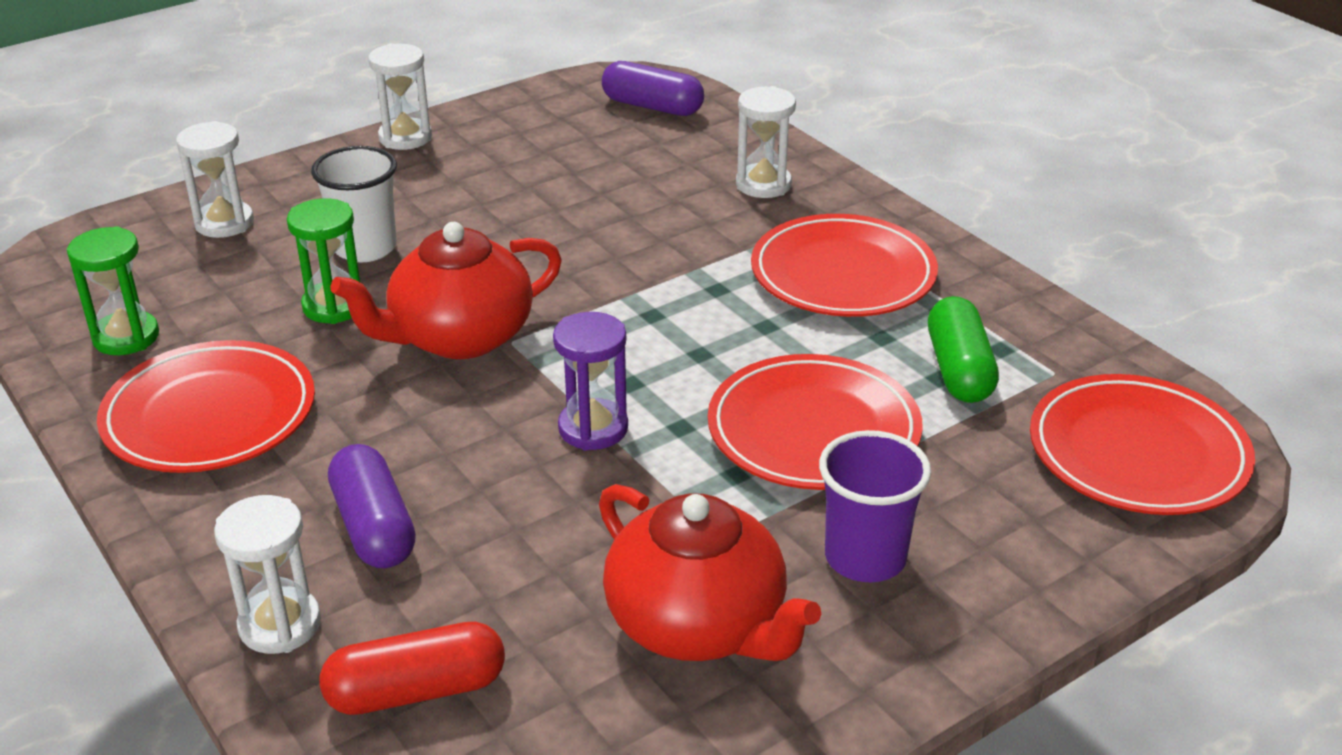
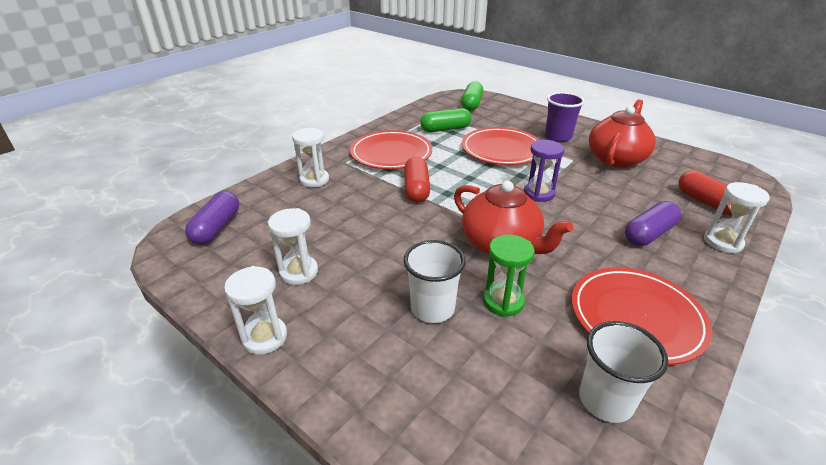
camera: 105 degrees left, 0 degrees up
(126, 337) = (605, 400): green hourglass -> white cup
(224, 223) = (431, 408): white hourglass -> white hourglass (298, 272)
(682, 283) = (416, 189): none -> red capsule
(1137, 453) = (472, 104): red plate -> green capsule

